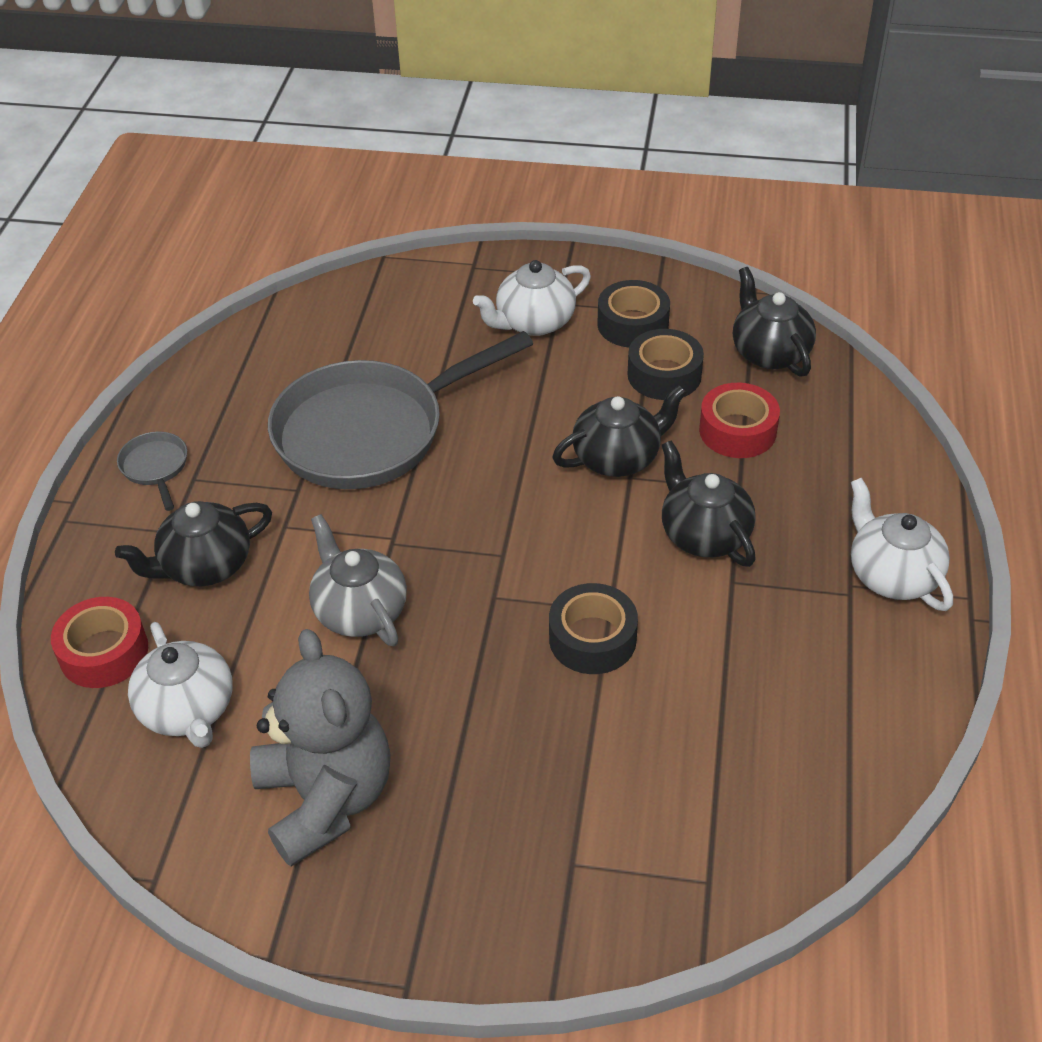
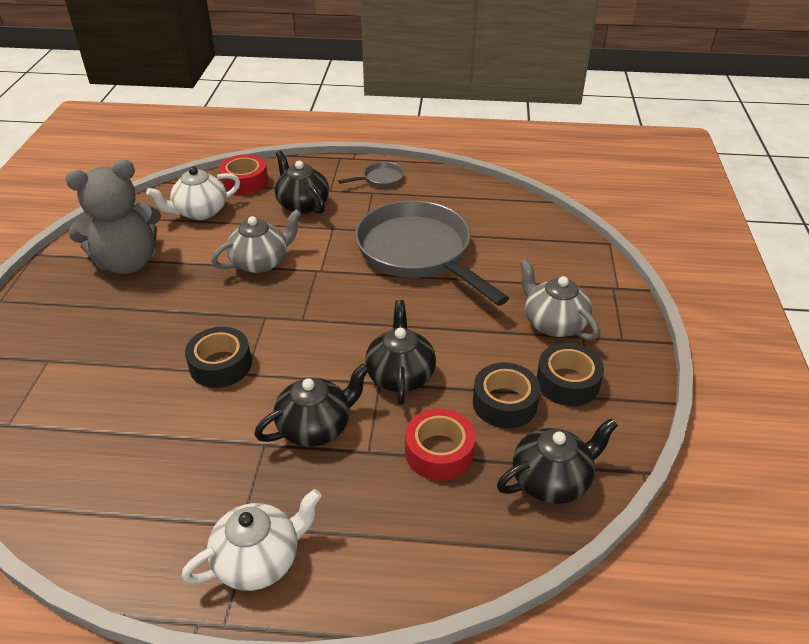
camera: 85 degrees right, 5 degrees down
(534, 322) = (553, 323): white teapot -> grey teapot
(617, 458) = (400, 375): black teapot -> black teapot turned 150 degrees counterclockwise

